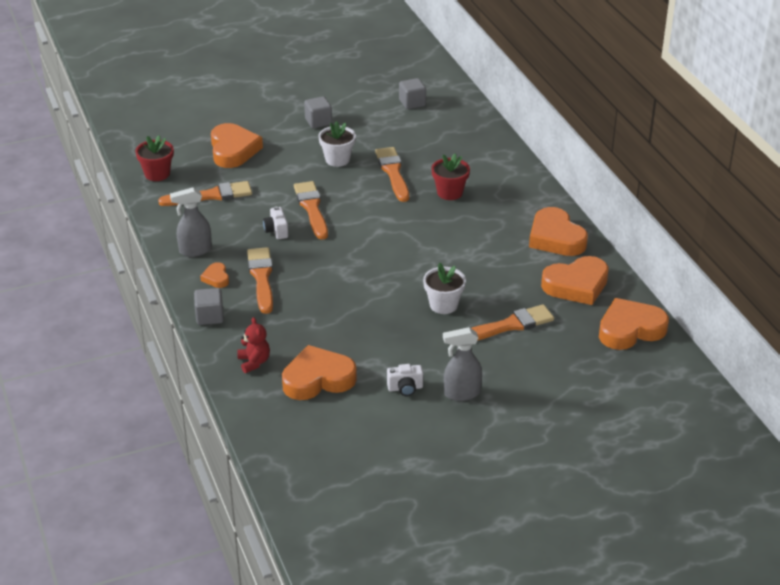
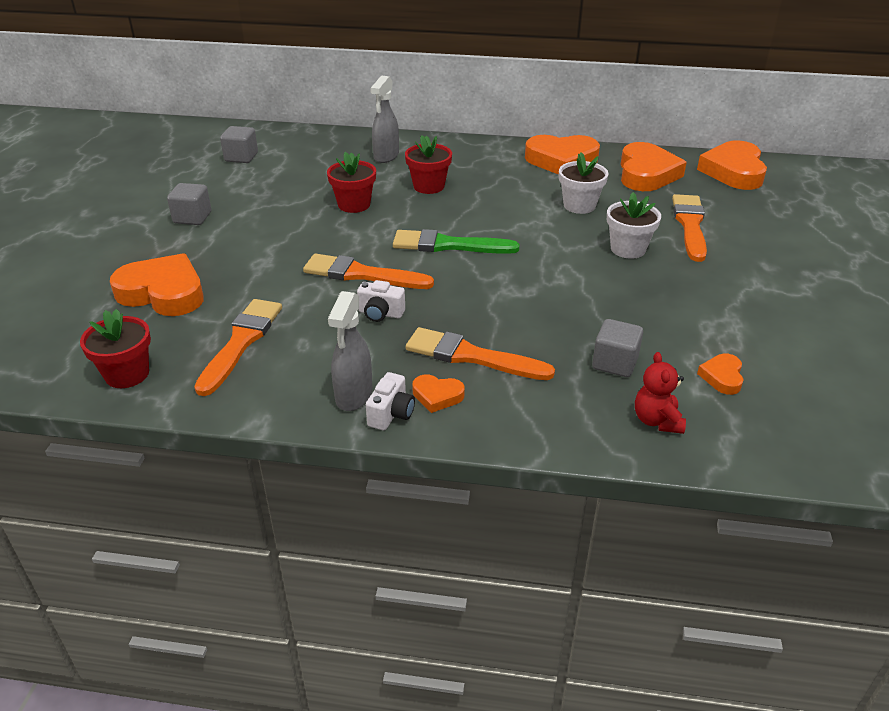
camera: 60 degrees left, 0 degrees up
(210, 316) = (524, 430): grey cube -> grey cube (615, 363)
(254, 362) = (657, 421): red teddy bear -> red teddy bear turned 105 degrees counterclockwise
(318, 379) = (722, 377): orange heart -> orange heart, size x0.48
(337, 159) = (285, 229): white flower pot -> white flower pot (579, 205)
(377, 228) = (448, 245): none -> green brush
(393, 172) = (354, 205): orange brush -> red flower pot
(405, 388) = (770, 319): white camera -> white camera (391, 414)
(461, 393) = (796, 286): grey spray bottle -> grey spray bottle (386, 156)

